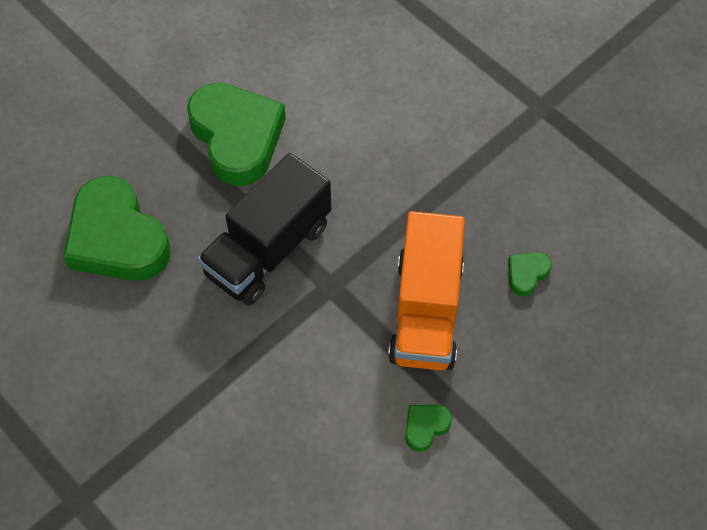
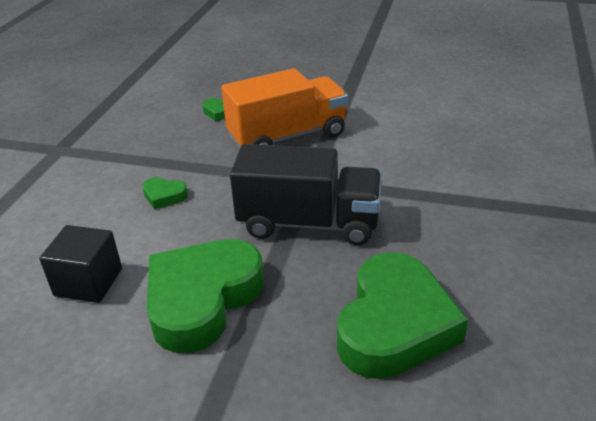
camera: 120 degrees left, 25 degrees down
(311, 78) = (88, 282): none -> black cube
(425, 427) = (368, 110): green heart -> green heart (164, 196)

